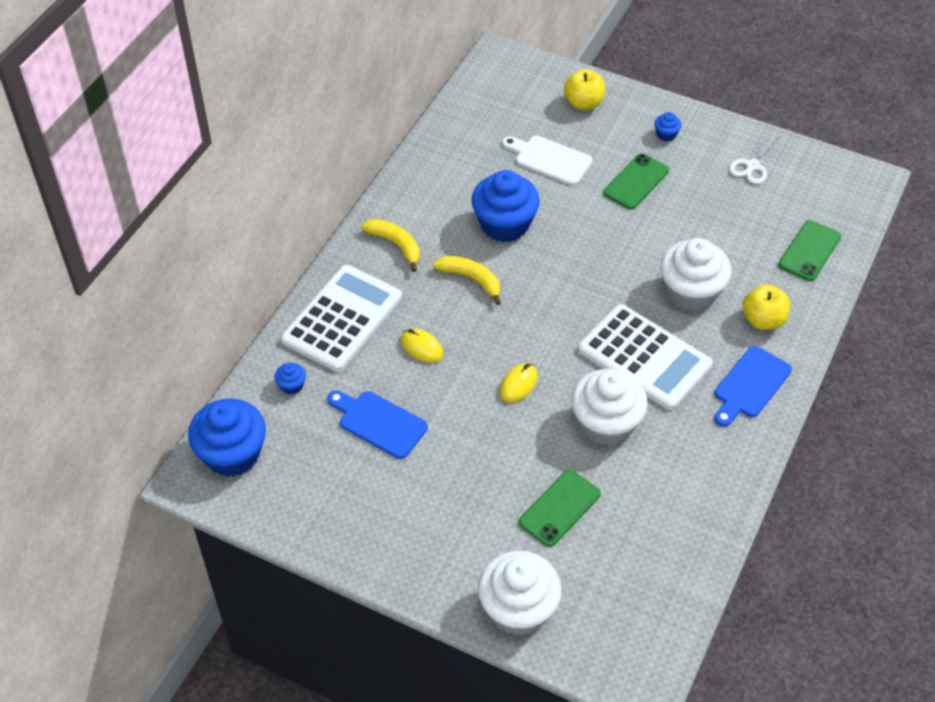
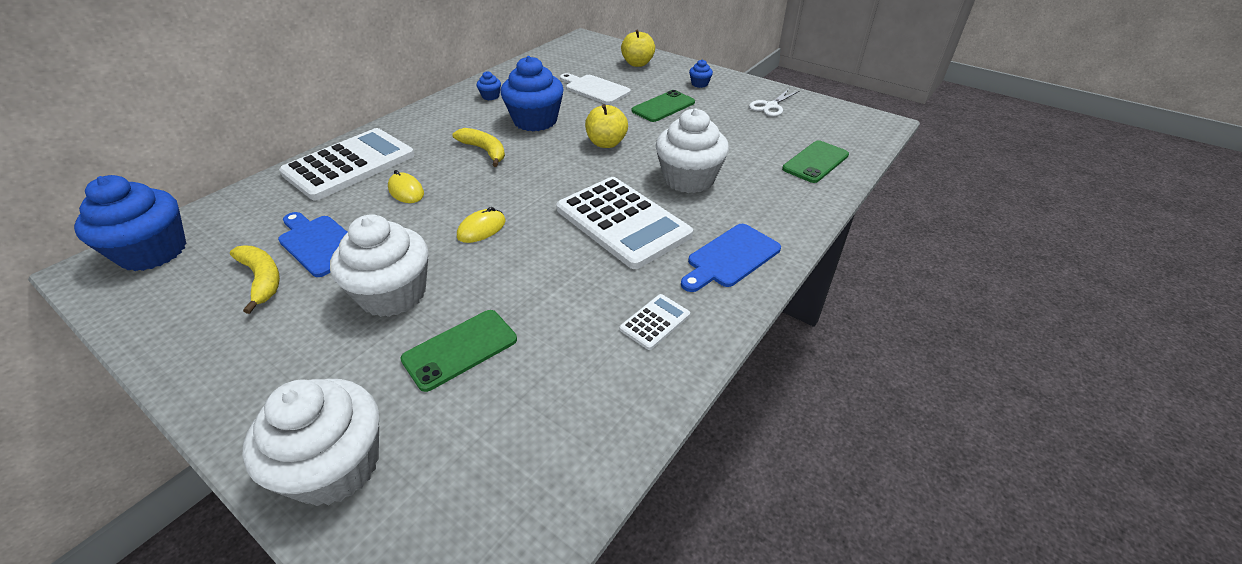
camera: 10 degrees right, 10 degrees down
(291, 385) = (262, 205): blue cupcake -> blue cupcake (490, 96)
(396, 244) = (433, 124): yellow banana -> yellow banana (262, 279)
(606, 424) = (556, 273): white cupcake -> white cupcake (393, 294)
(703, 460) = (655, 322): none -> white calculator
(763, 320) = (757, 206): yellow apple -> yellow apple (606, 143)

